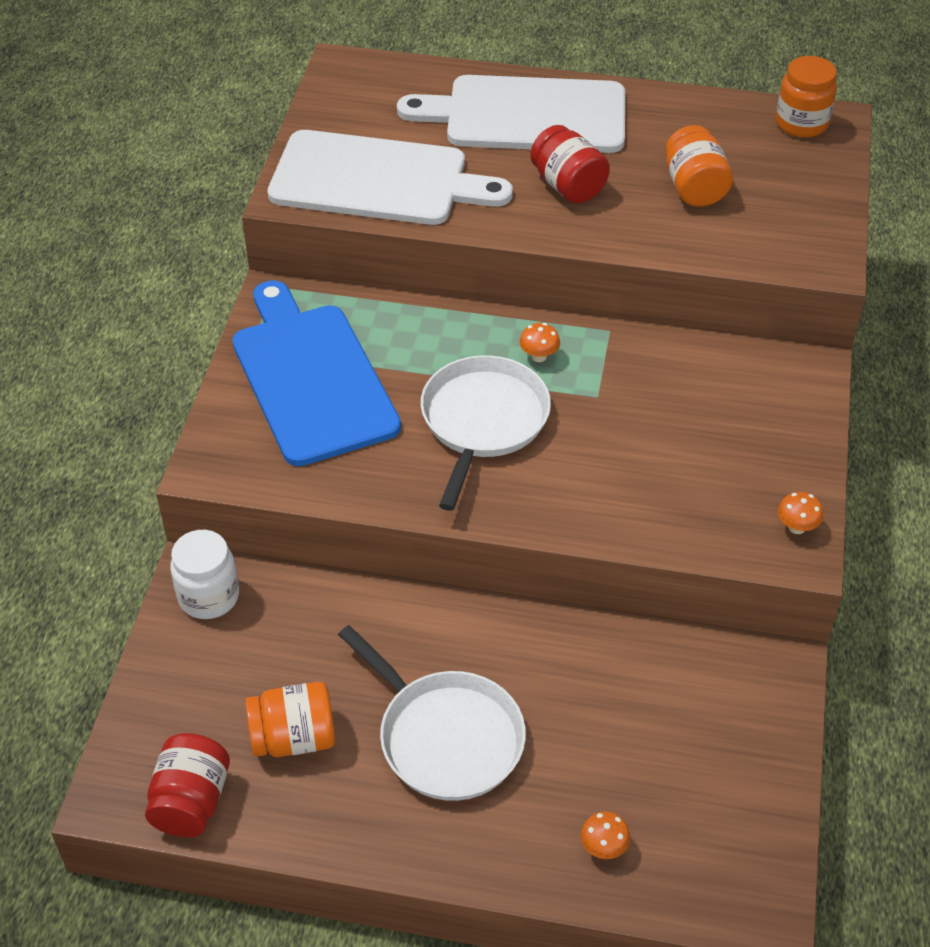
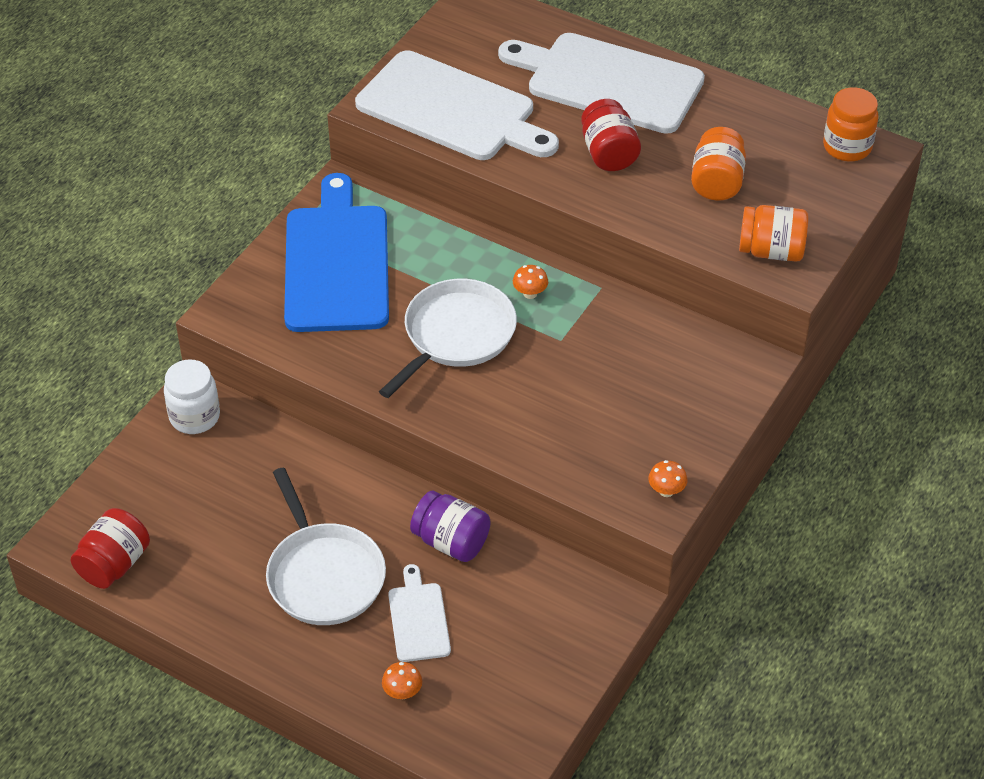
camera: 20 degrees right, 0 degrees up
(294, 738) = (209, 541): orange jar -> orange jar (771, 251)
(568, 654) = (451, 542): none -> purple jar
(577, 754) = (418, 619): none -> white cutting board

